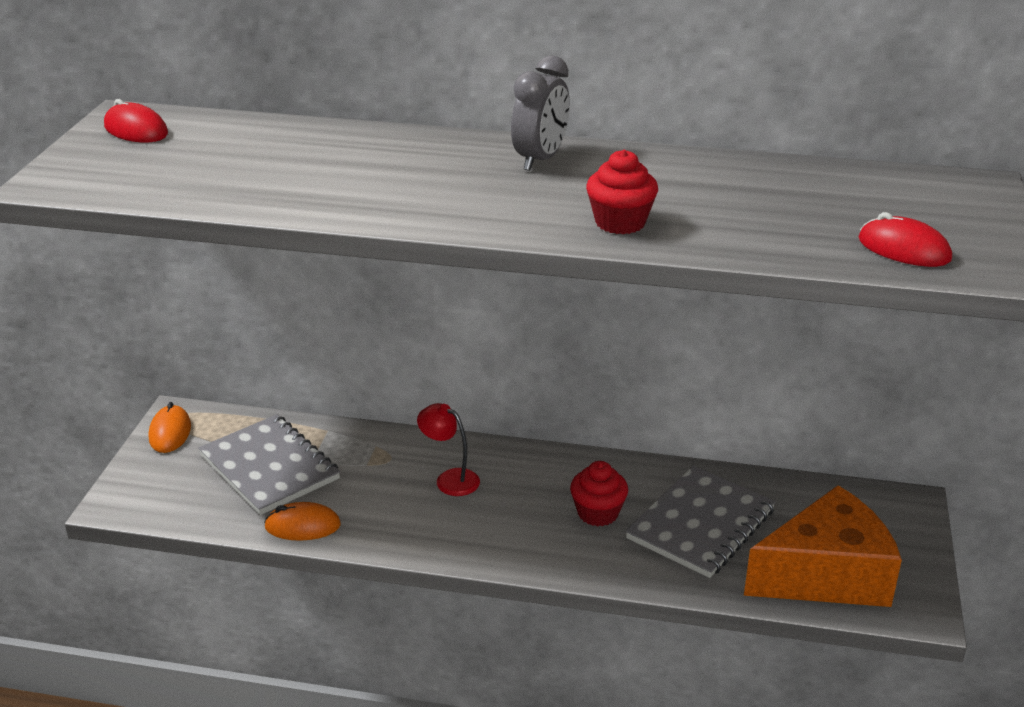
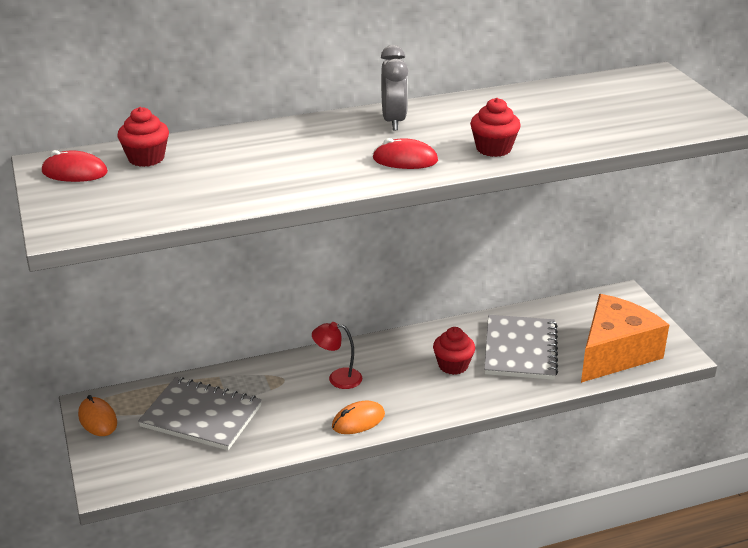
camera: 30 degrees left, 0 degrees up
(221, 133) = (146, 158): none -> red cupcake
(302, 526) = (265, 446): orange mouse -> orange mouse (358, 421)
(903, 249) = (663, 122): red mouse -> red mouse (405, 160)

